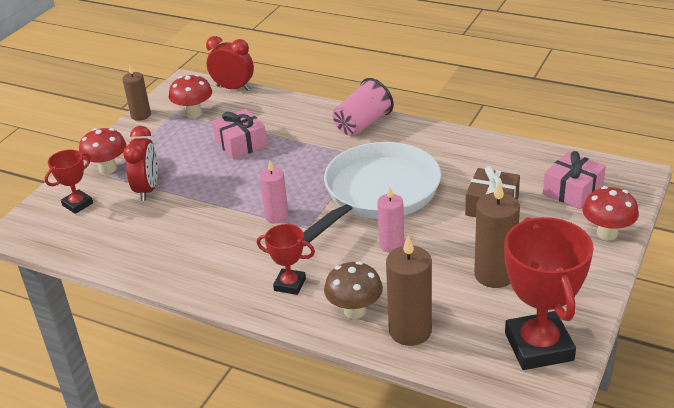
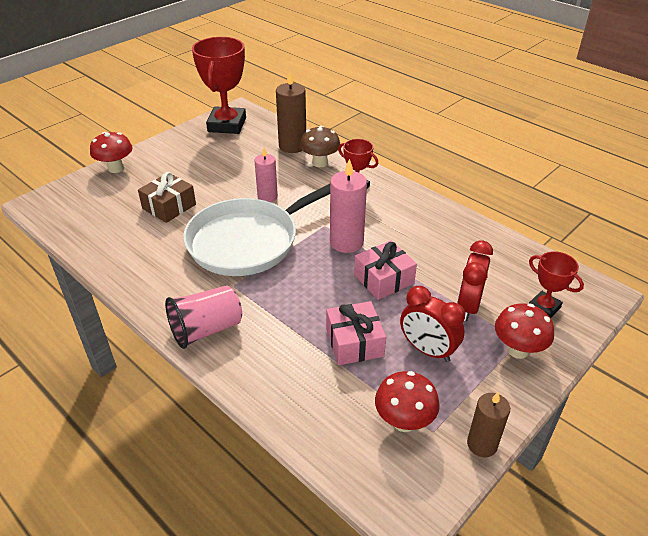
camera: 165 degrees left, 5 degrees up
(77, 204) = (544, 308): red trophy -> red trophy turned 75 degrees clockwise
(233, 88) = (335, 464): red clock -> red clock (427, 350)
(276, 216) = (346, 242): pink candle -> pink candle, size x1.54
(494, 275) = (215, 162): brown candle -> none
(572, 191) = (98, 202): pink gift -> pink gift (384, 279)

